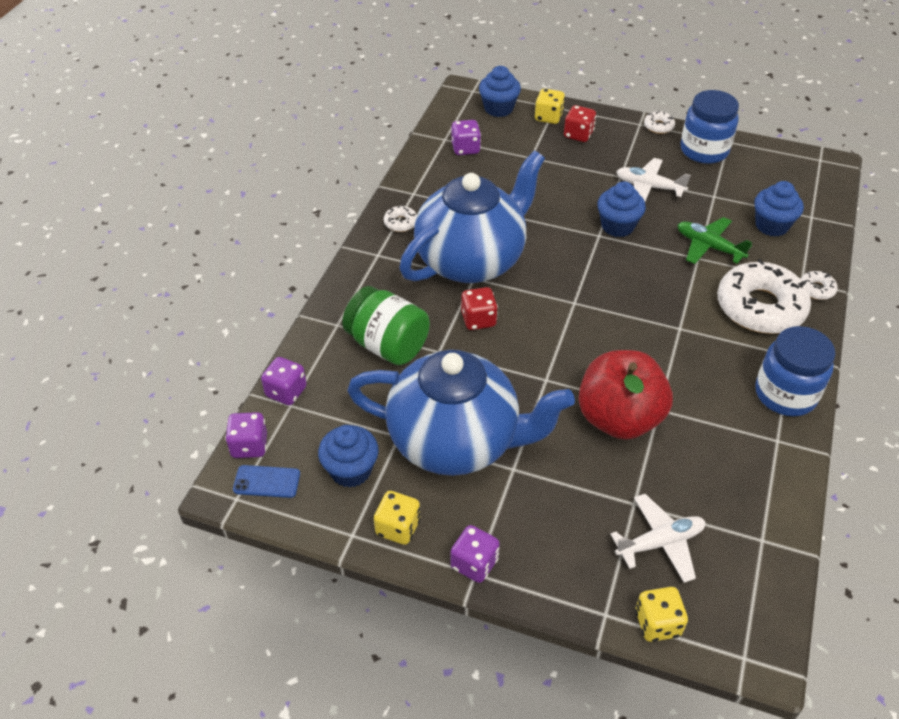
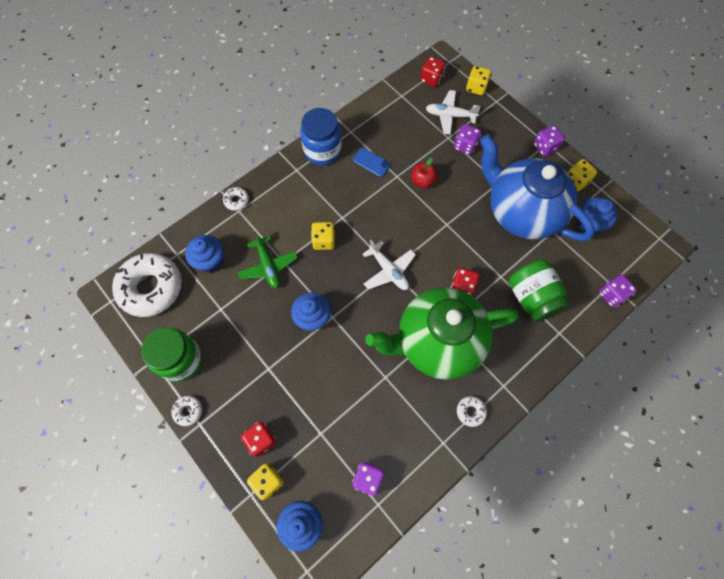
camera: 150 degrees left, 20 degrees up
(249, 446) = (644, 267): purple dice -> purple dice (465, 146)
(267, 482) = (640, 240): blue phone -> blue phone (371, 162)
(472, 260) = (437, 342): blue teapot -> green teapot
(619, 418) = (422, 181): red apple -> red apple, size x0.47
(649, 187) = (258, 344): white plane -> white plane (388, 270)
(676, 295) = (324, 241): none -> yellow dice
(704, 150) = (181, 360): blue jar -> green jar
(743, 599) = (431, 79): none -> red dice
(760, 307) = (282, 206): white donut -> white donut (151, 288)

